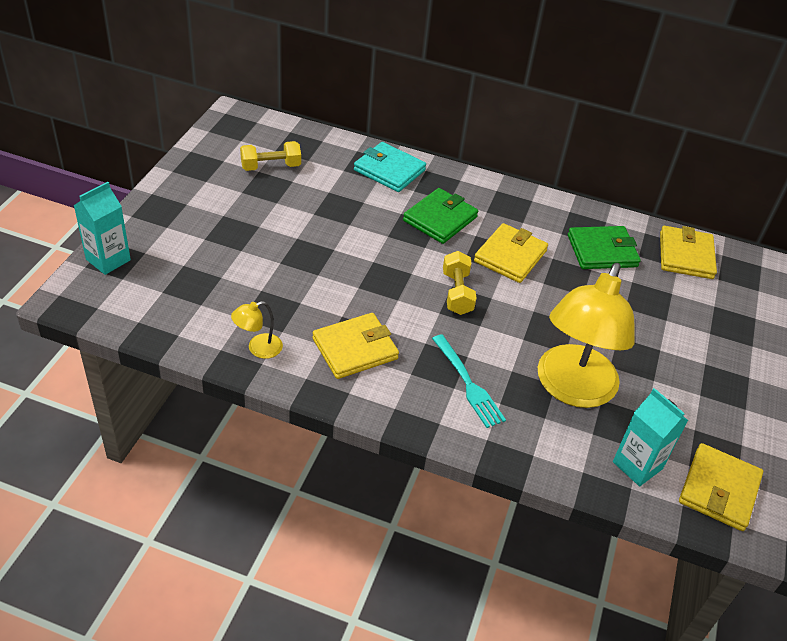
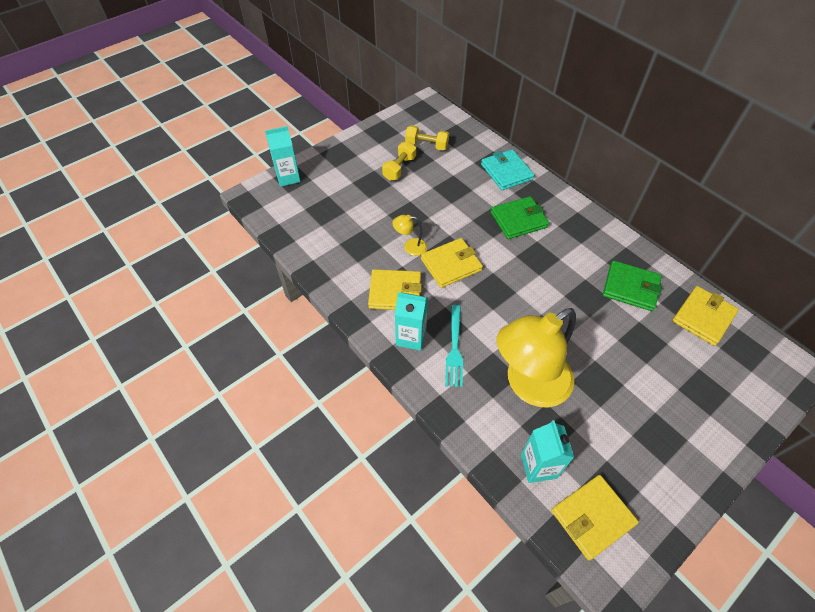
camera: 35 degrees right, 10 degrees up
(258, 348) = (335, 268): yellow lamp -> yellow lamp (410, 247)
(410, 391) = (411, 337): none -> turquoise carton
(457, 293) = (492, 279): yellow dumbbell -> yellow dumbbell (399, 168)
(510, 256) = (552, 266): yellow wallet -> yellow wallet (451, 265)

